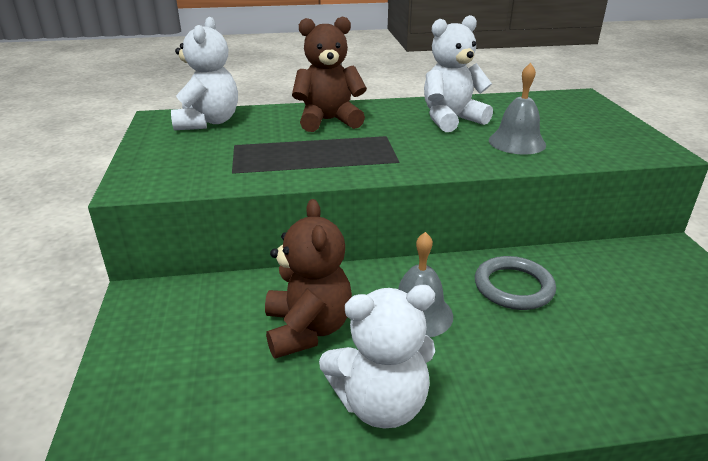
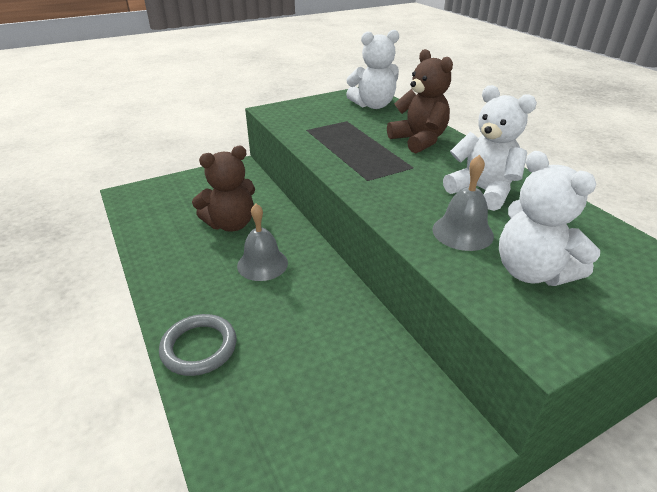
camera: 70 degrees right, 5 degrees up
(381, 404) = (174, 263): white teddy bear -> white teddy bear (531, 271)
(513, 287) = (318, 308): grey ring -> grey ring (199, 347)

